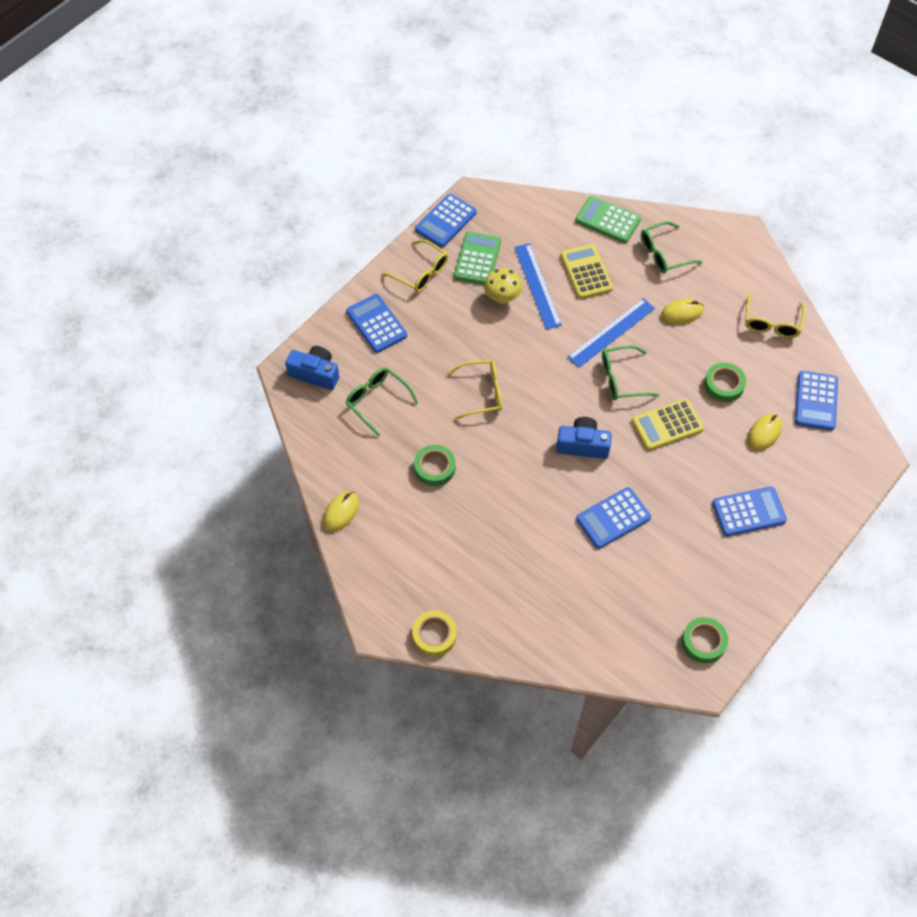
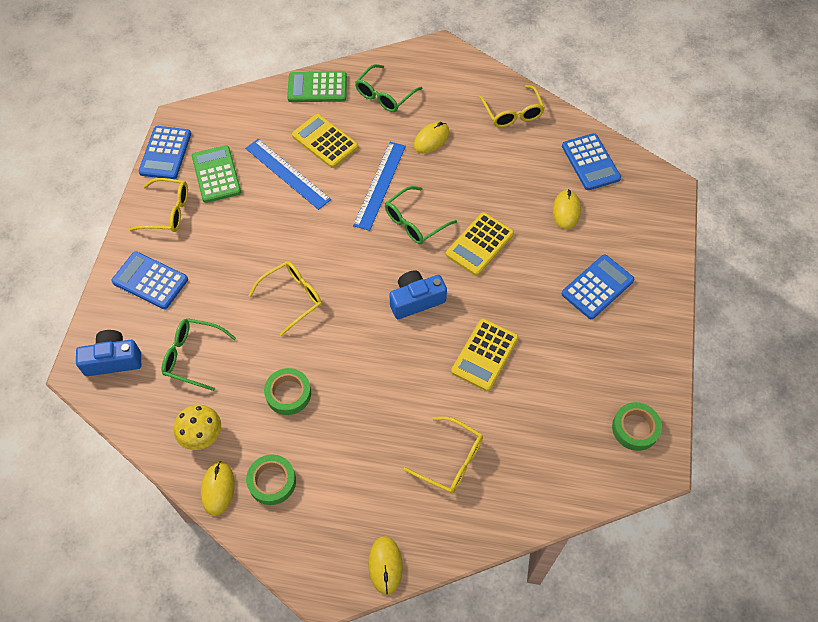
camera: 30 degrees left, 0 degrees up
(434, 635) = (385, 565): yellow tape -> yellow mouse
(502, 298) = (261, 200): yellow mushroom -> yellow mushroom (202, 436)
(533, 586) = (451, 460): none -> yellow glasses
(613, 518) = (485, 355): blue calculator -> yellow calculator
(724, 385) = (506, 185): green tape -> green tape (272, 481)

